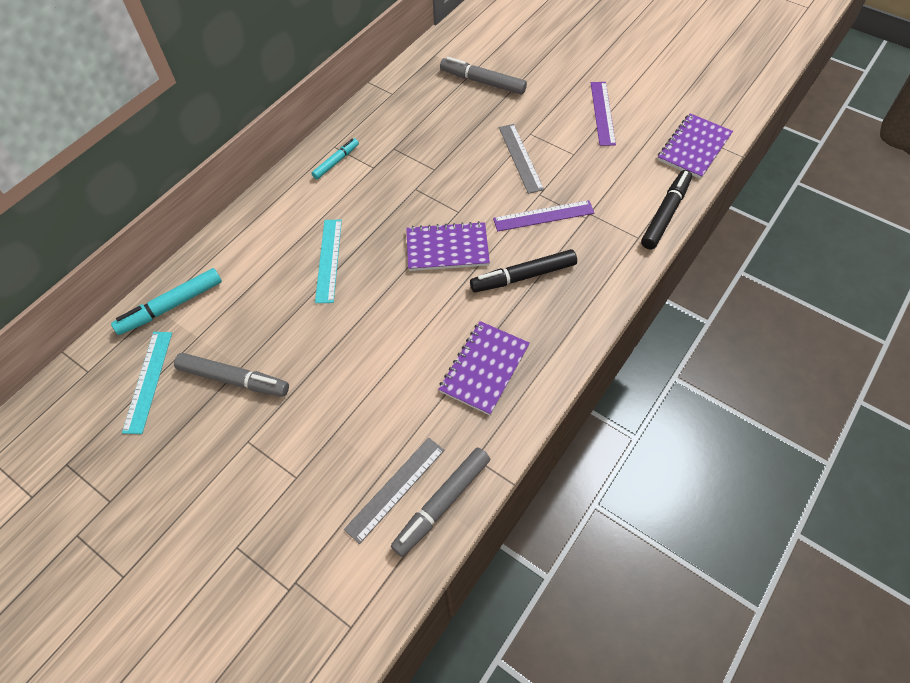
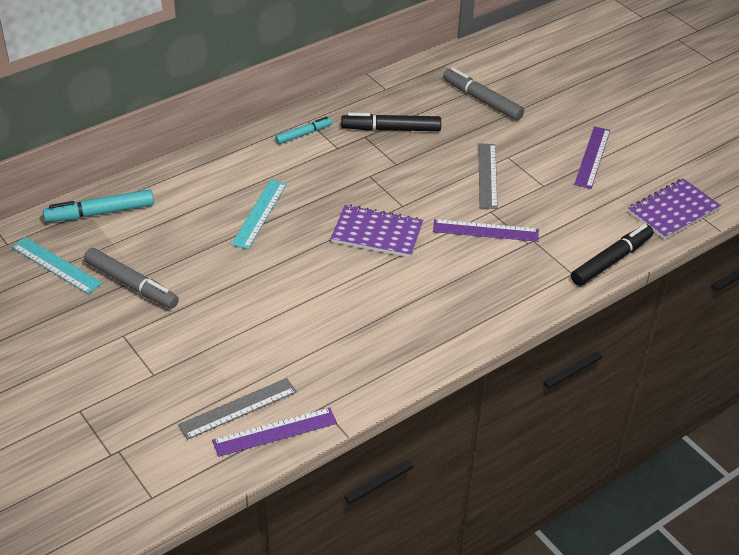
camera: 15 degrees right, 15 degrees down
(148, 381) = (56, 265): turquoise ruler -> turquoise ruler turned 75 degrees counterclockwise
(442, 503) = (275, 432): grey marker -> purple ruler
(484, 368) = (365, 339): purple notebook -> none
(523, 276) = (440, 275): black marker -> black marker (391, 129)

